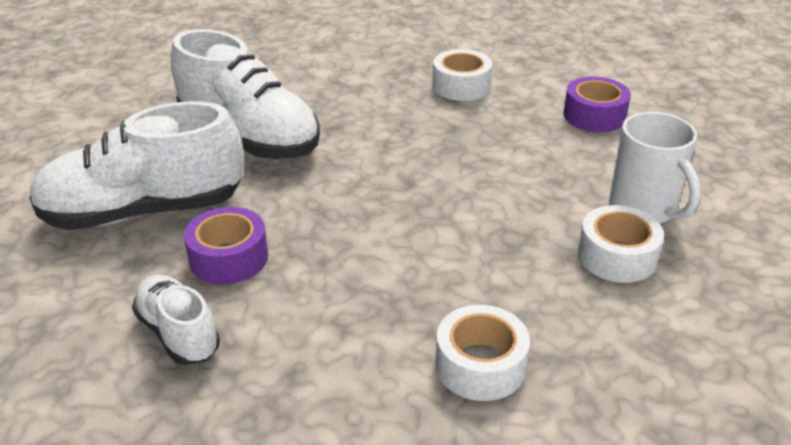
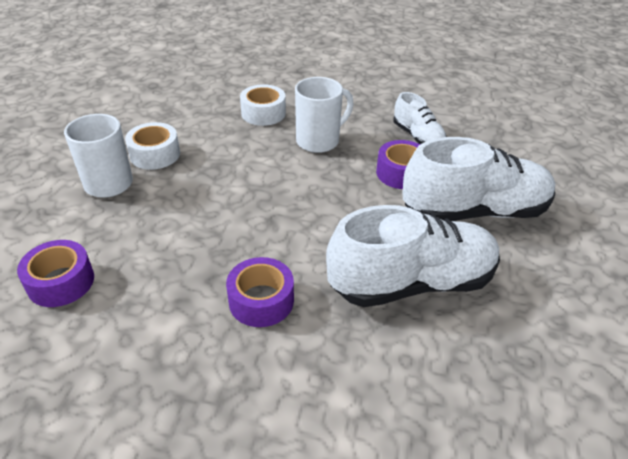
camera: 175 degrees left, 5 degrees up
(249, 137) = (412, 283): white shoe -> white shoe turned 120 degrees clockwise
(360, 307) = (319, 141): none -> white mug
(398, 116) = (261, 301): none -> purple tape
(461, 86) = (173, 348): white tape -> none

